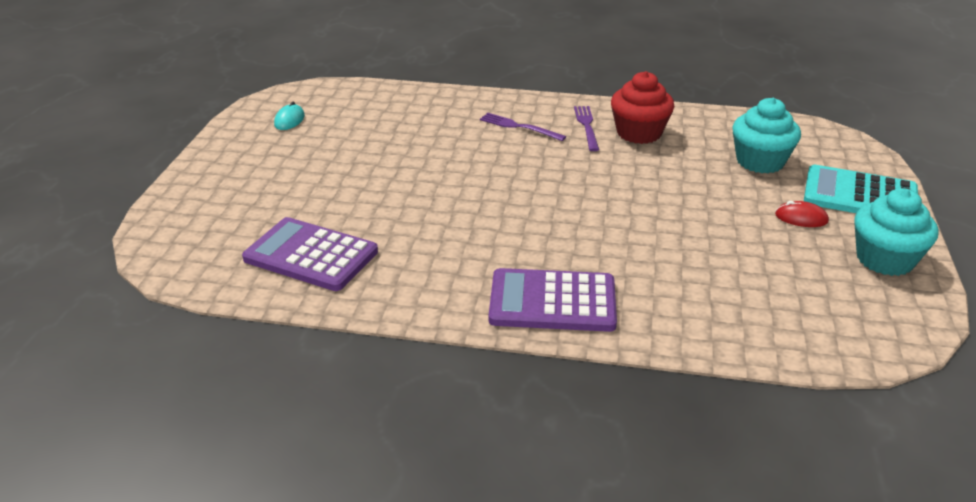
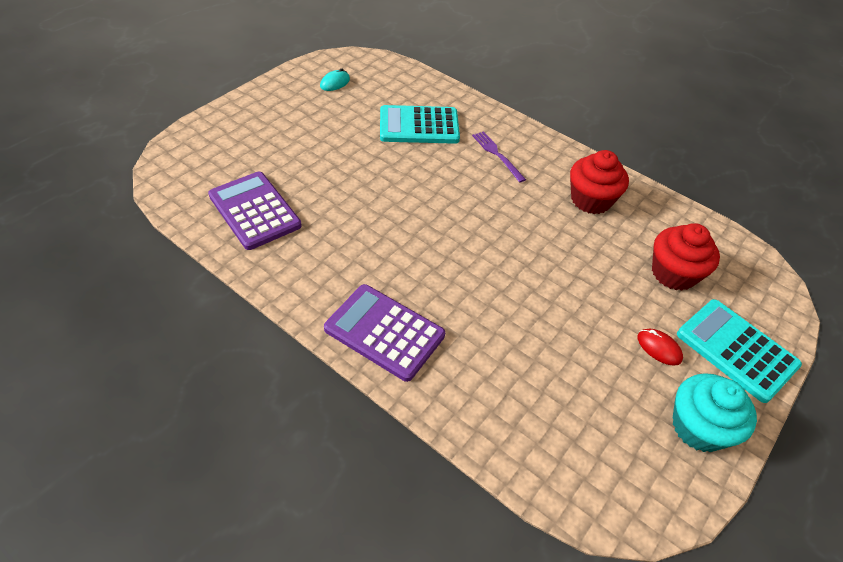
camera: 25 degrees right, 15 degrees up
(418, 128) = (419, 126): none -> turquoise calculator
(587, 126) = (552, 176): purple fork -> none
(760, 161) = (673, 273): turquoise cupcake -> red cupcake

